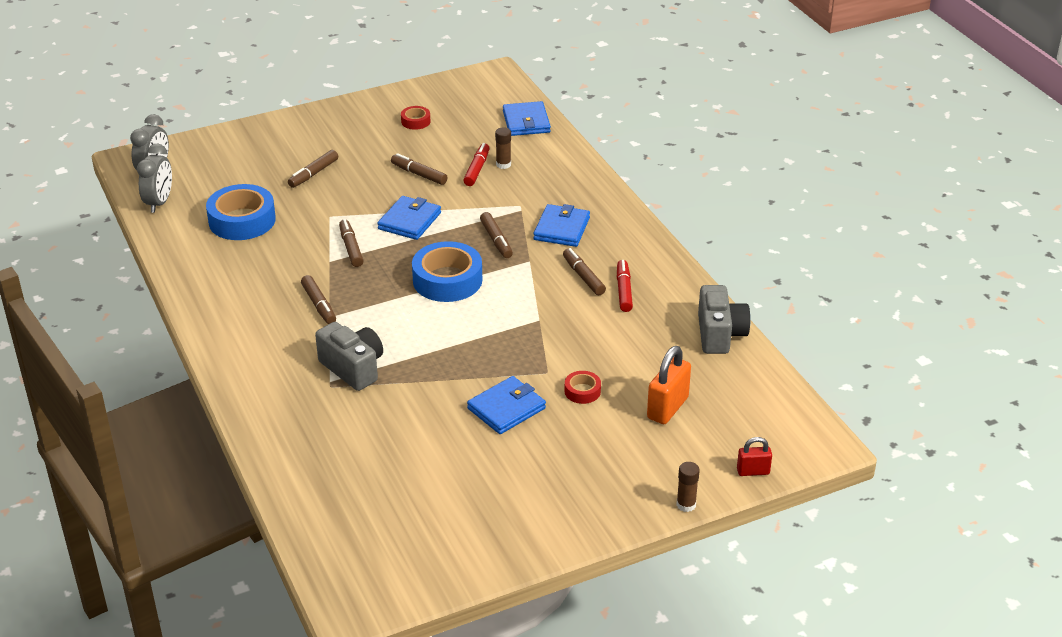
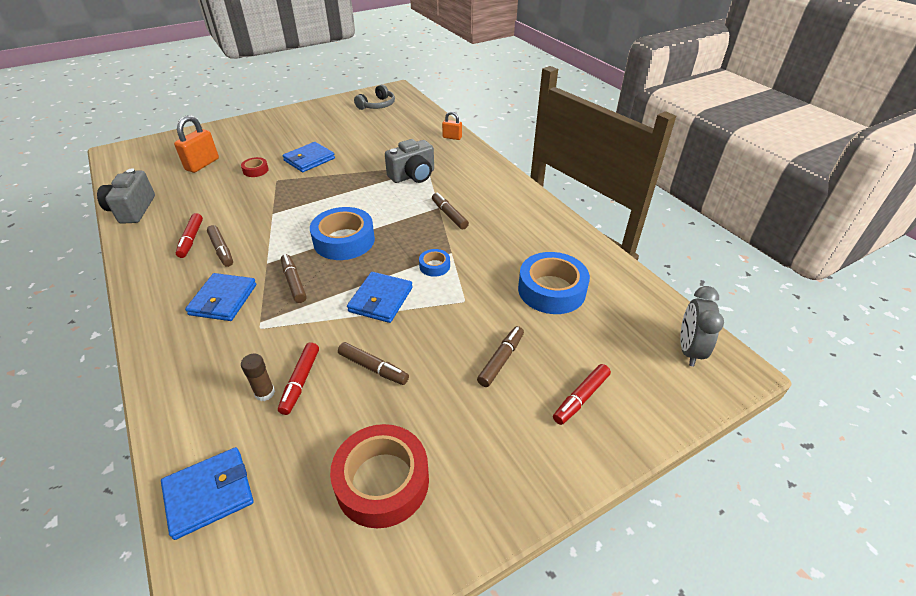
camera: 175 degrees right, 5 degrees up
(159, 203) = (649, 306): grey clock -> none
(263, 150) = (581, 398): none -> red marker
(274, 445) = (452, 137): none -> orange padlock
(351, 248) = (434, 266): brown marker -> blue tape
(353, 368) = (413, 176): grey camera -> grey camera turned 75 degrees counterclockwise
(393, 547) = (377, 105): none -> grey headphones
(415, 121) = (382, 481): red tape -> red tape, size x2.08
(526, 122) = (209, 494): blue wallet -> blue wallet turned 75 degrees clockwise
(686, 505) = (218, 124): brown glue stick -> none
(753, 471) = (169, 138): red padlock -> none

